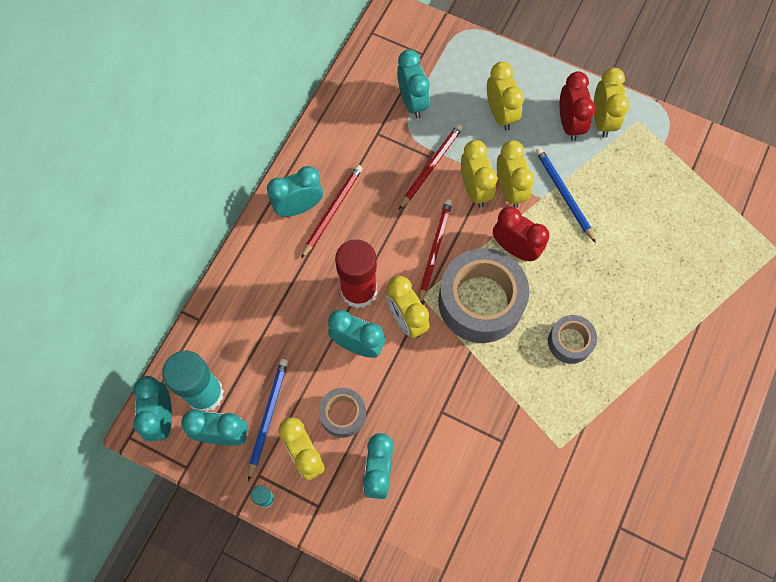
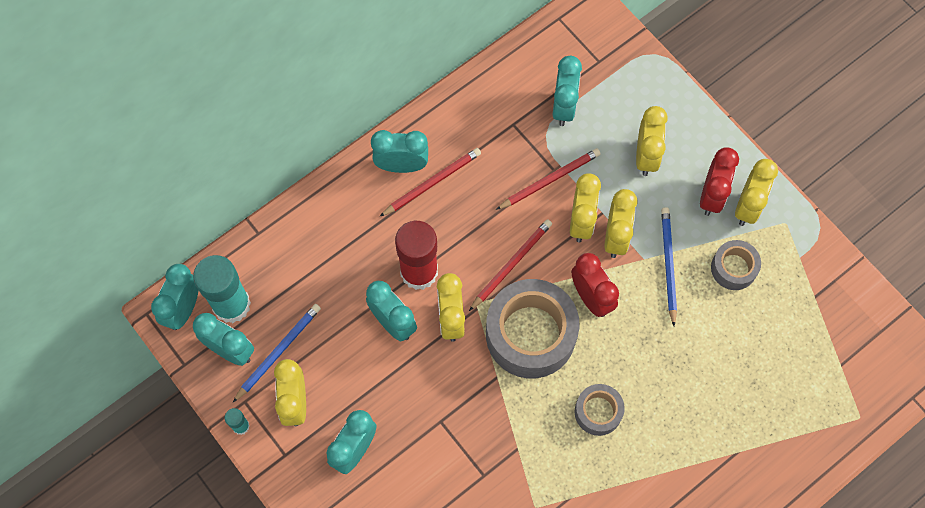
camera: 25 degrees right, 0 degrees up
(343, 414) = (347, 381): grey tape -> grey tape (733, 268)

